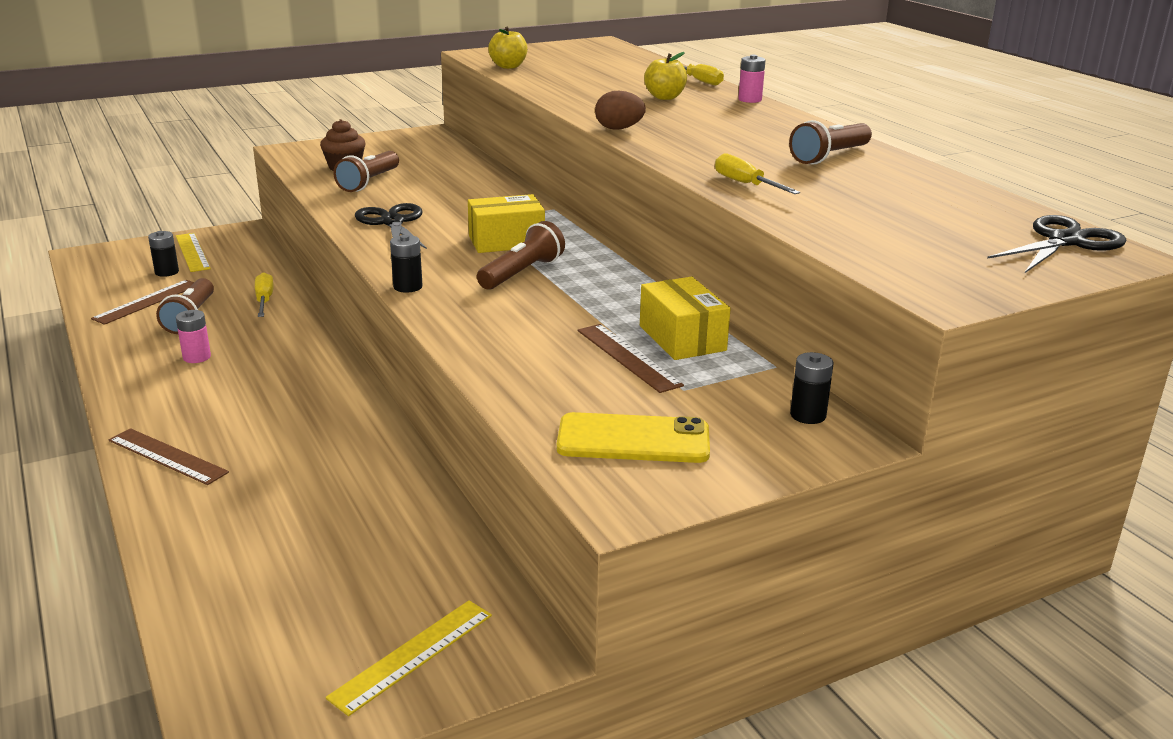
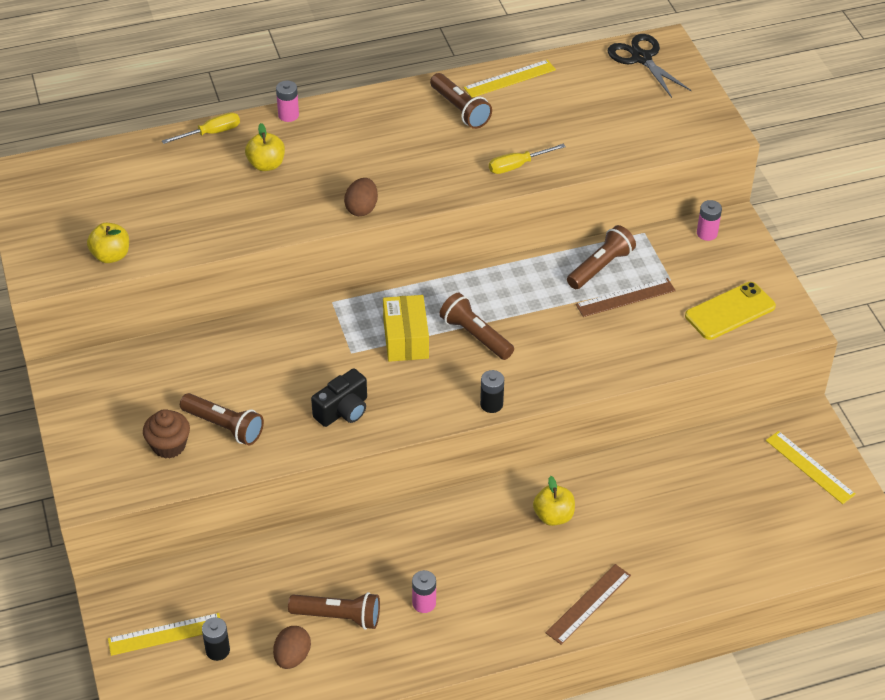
camera: 80 degrees left, 20 degrees up
(147, 302) = (292, 657): brown ruler -> brown egg
(264, 300) = (311, 562): yellow screwdriver -> none
(316, 425) = (553, 516): none -> yellow apple
(392, 222) = (343, 411): black scissors -> black camera
(633, 440) = (730, 311): yellow phone -> yellow phone turned 45 degrees clockwise
(682, 338) = (600, 267): yellow box -> brown flashlight
(808, 415) = (707, 233): black battery -> pink battery
(918, 175) = (510, 79): none -> yellow ruler

